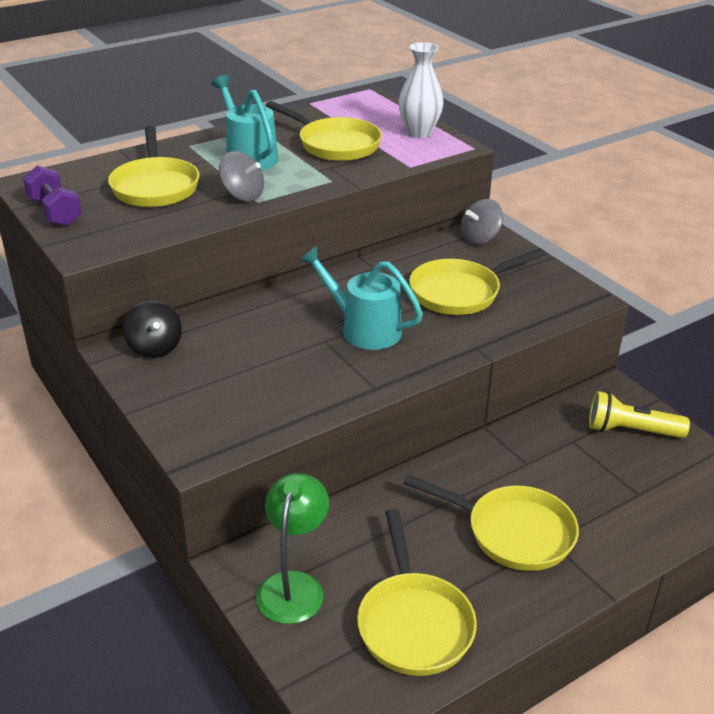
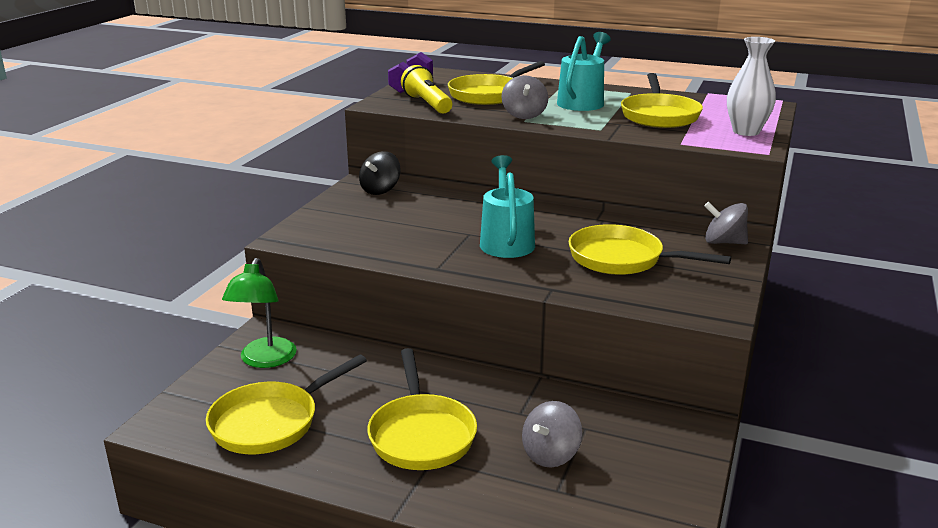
camera: 55 degrees right, 10 degrees down
(294, 585) = (264, 360): green lamp -> green lamp turned 120 degrees clockwise
(594, 475) = (550, 454): none -> grey spinning top
(631, 431) = (648, 457): yellow flashlight -> yellow flashlight (427, 104)

